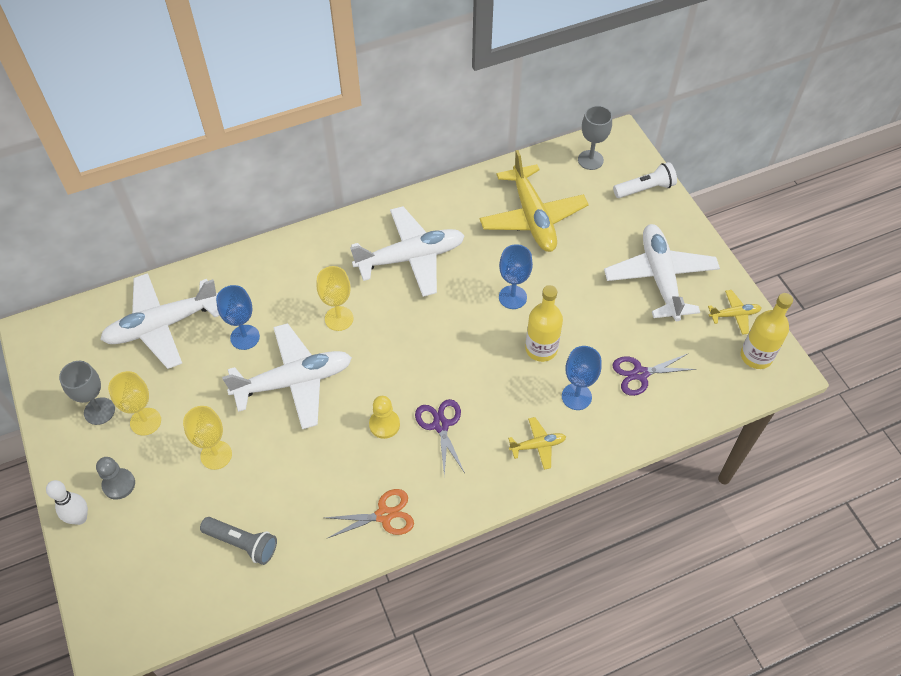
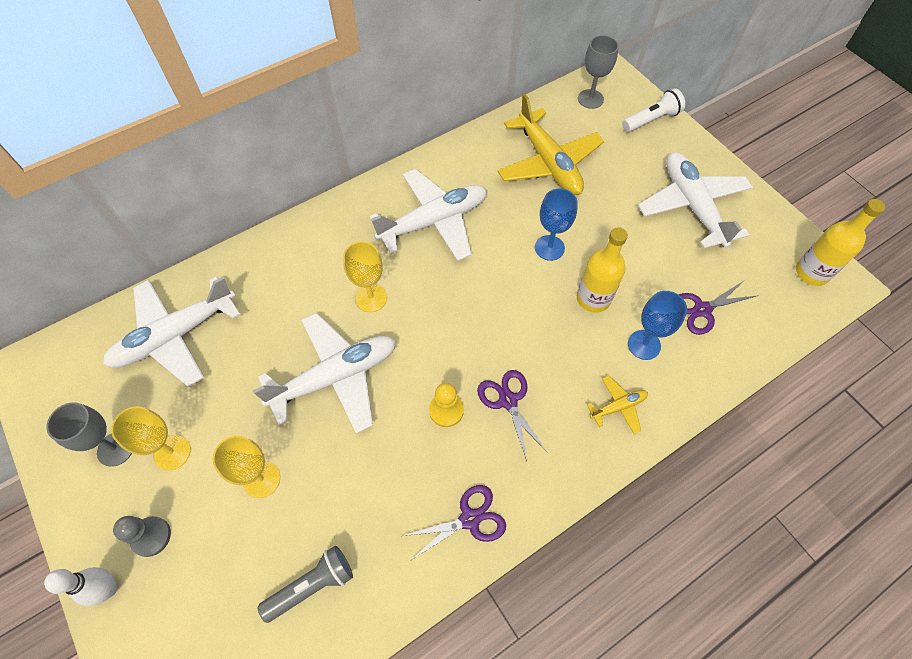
camera: 10 degrees left, 5 degrees up
(243, 543) = (312, 585): grey flashlight -> grey flashlight turned 45 degrees counterclockwise
(245, 337) = (271, 335): blue goblet -> none
(384, 515) = (469, 519): orange scissors -> purple scissors
(734, 315) = (776, 233): yellow plane -> none

